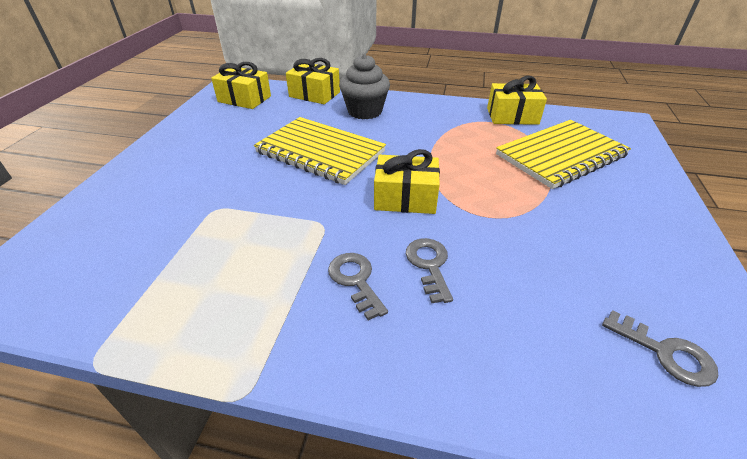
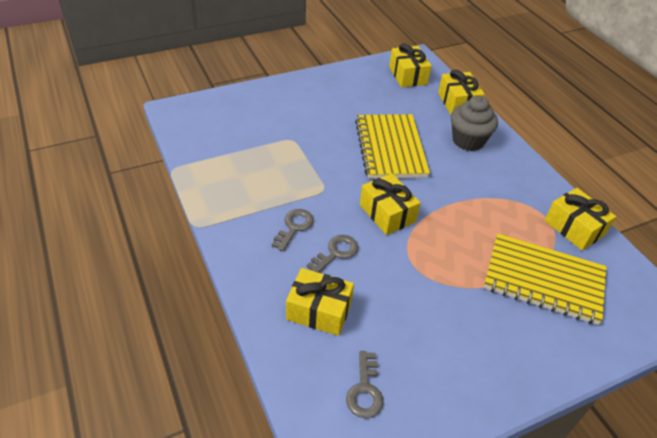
camera: 50 degrees right, 5 degrees up
(513, 330) = (319, 310): none -> yellow gift

